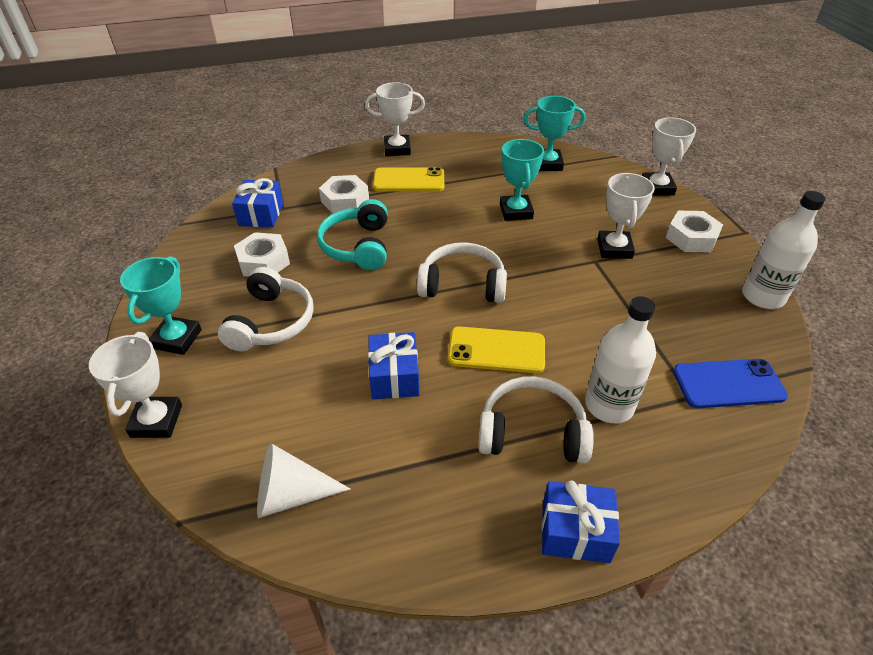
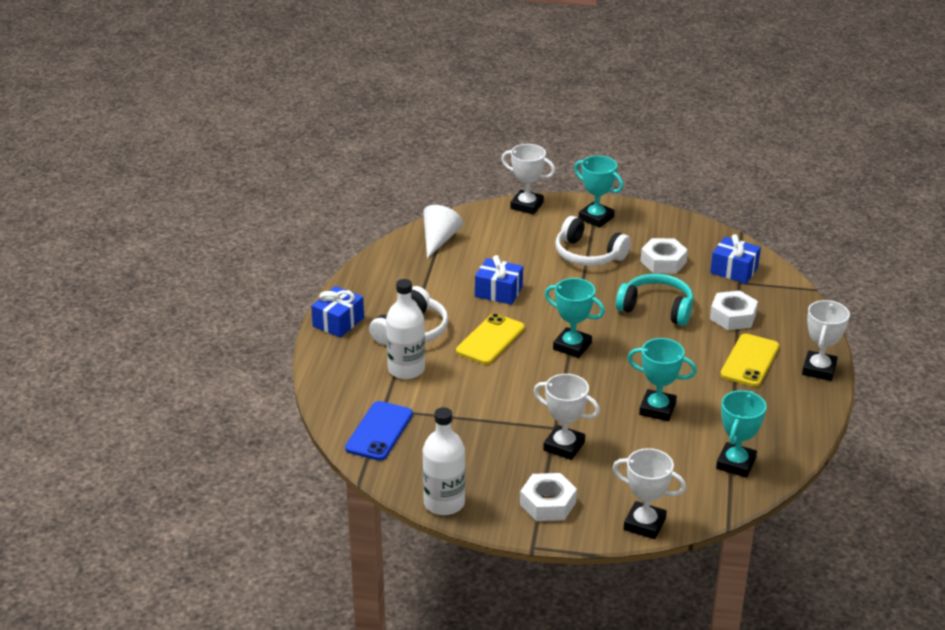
camera: 115 degrees right, 10 degrees down
(462, 284) = (572, 346): white headphones -> turquoise trophy

